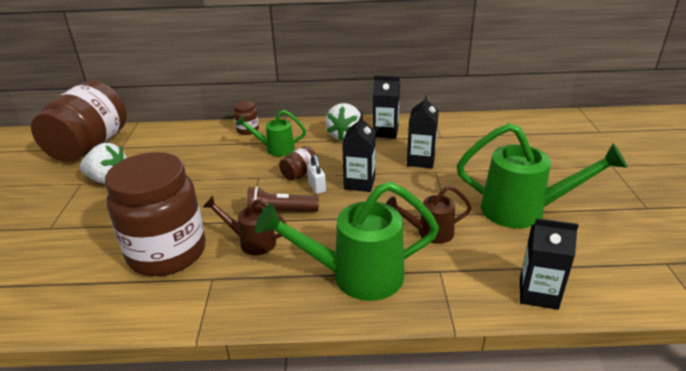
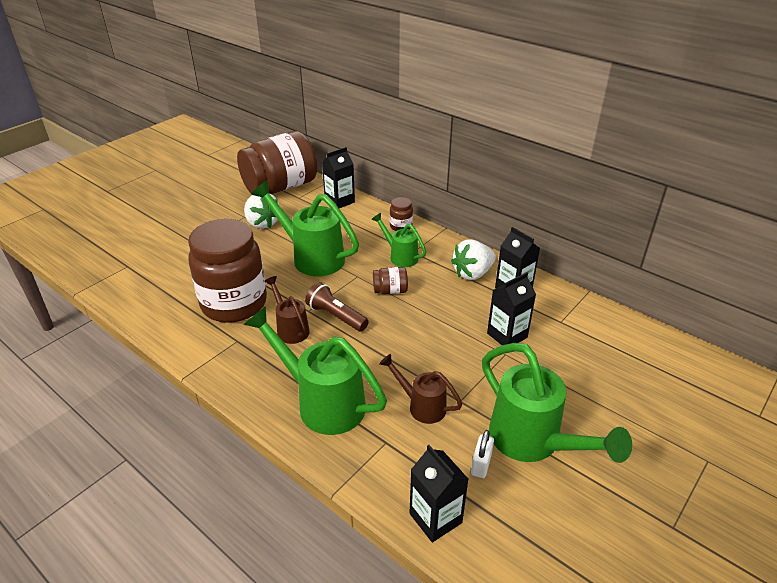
camera: 40 degrees right, 5 degrees up
(197, 183) = (311, 257): none -> green watering can
(317, 187) = (388, 310): white padlock -> white padlock (481, 464)
(359, 183) = (425, 326): black carton -> black carton (339, 201)

